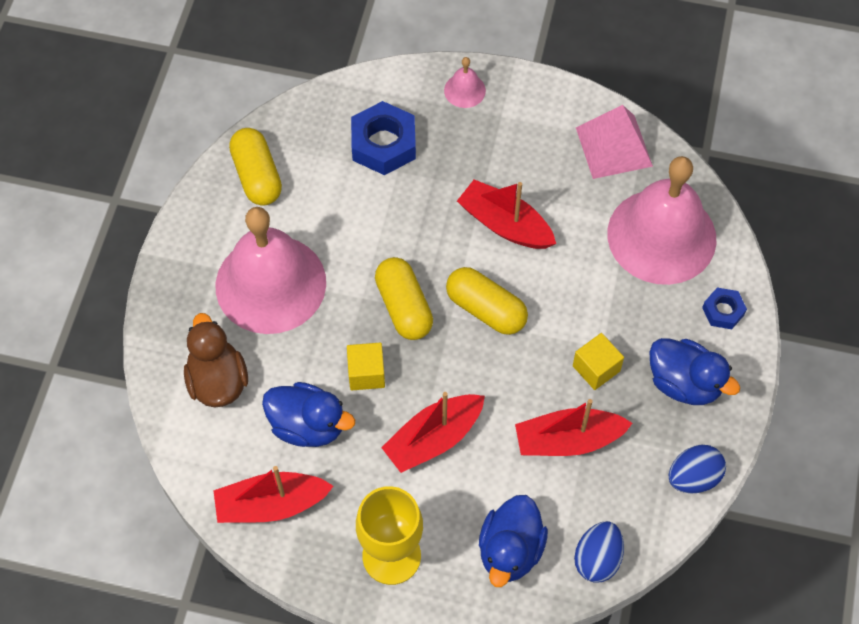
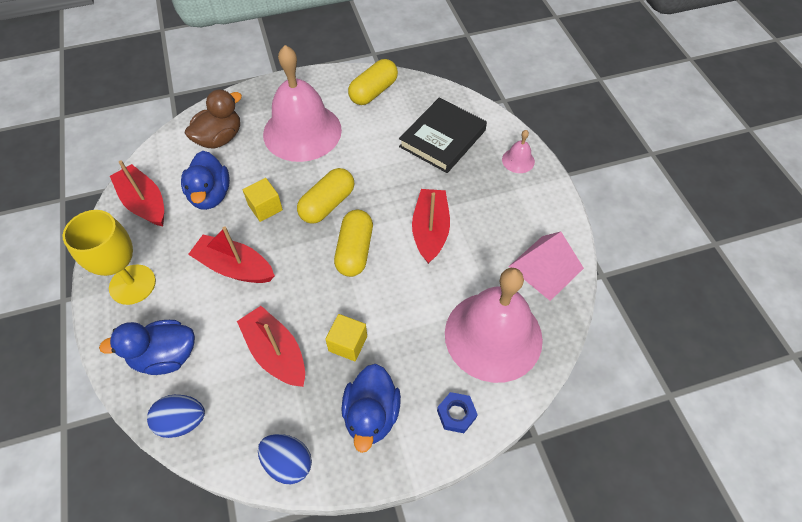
camera: 60 degrees right, 5 degrees down
(383, 144) = (442, 138): blue nut -> black book

